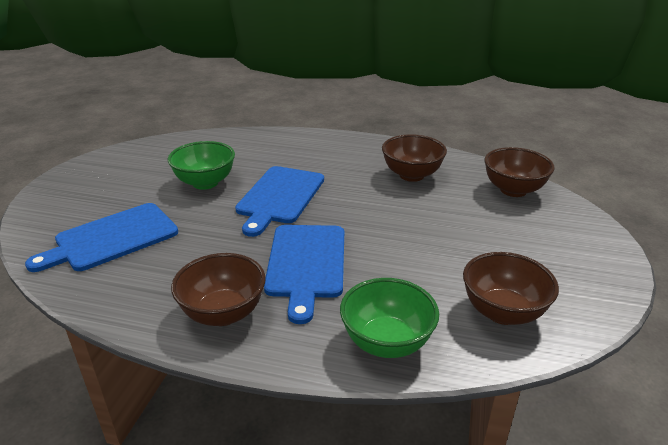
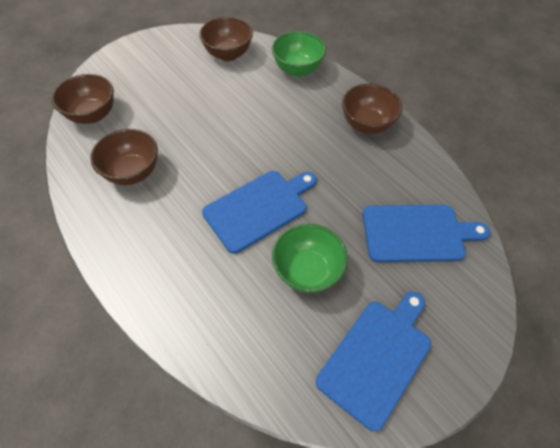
camera: 145 degrees left, 25 degrees up
(306, 264) = (295, 132): blue cutting board -> blue cutting board (377, 357)

